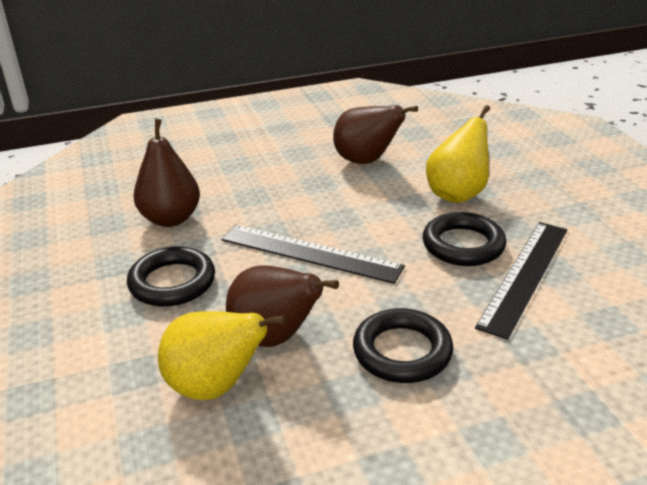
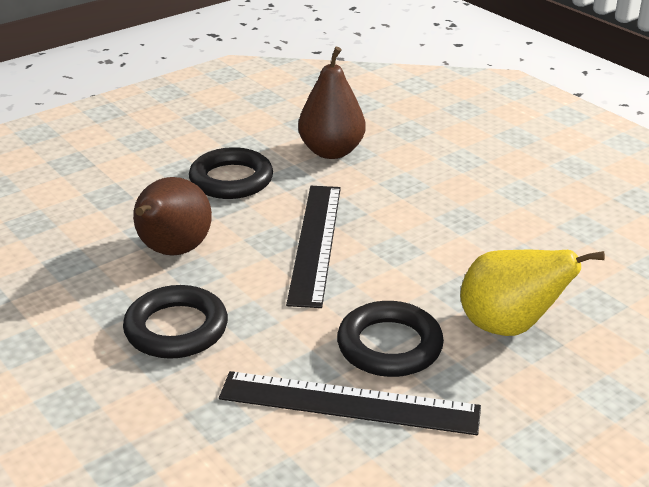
camera: 70 degrees right, 0 degrees up
(215, 386) = (101, 236): yellow pear -> none
(366, 161) = (539, 242): brown pear -> none

